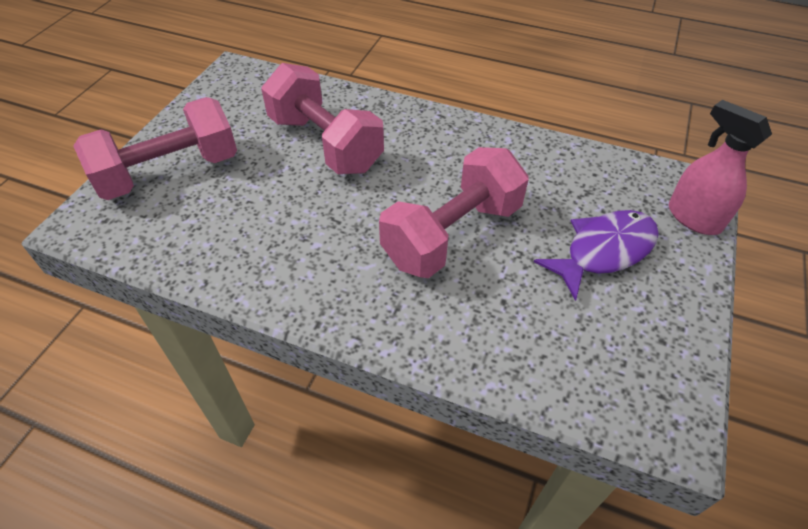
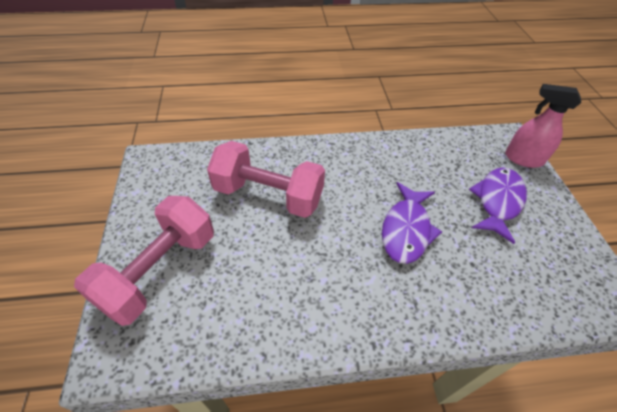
camera: 30 degrees left, 0 degrees up
(452, 234) = (406, 229): pink dumbbell -> purple fish

